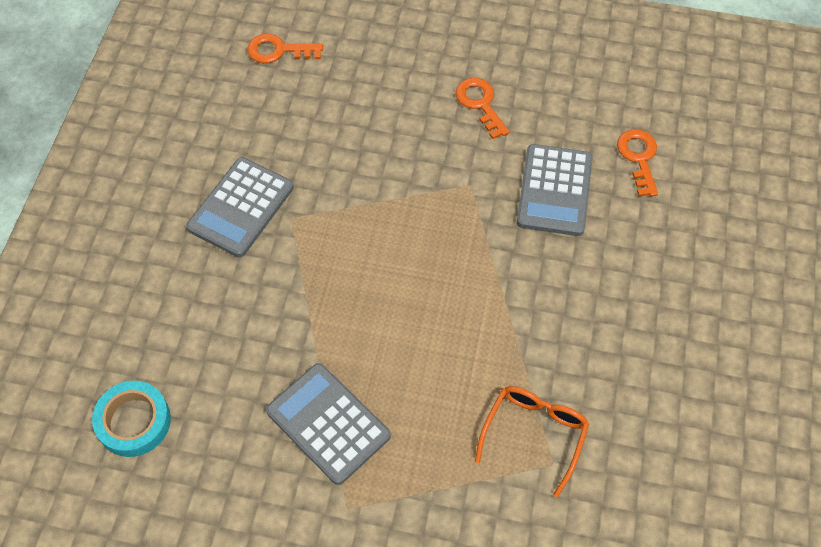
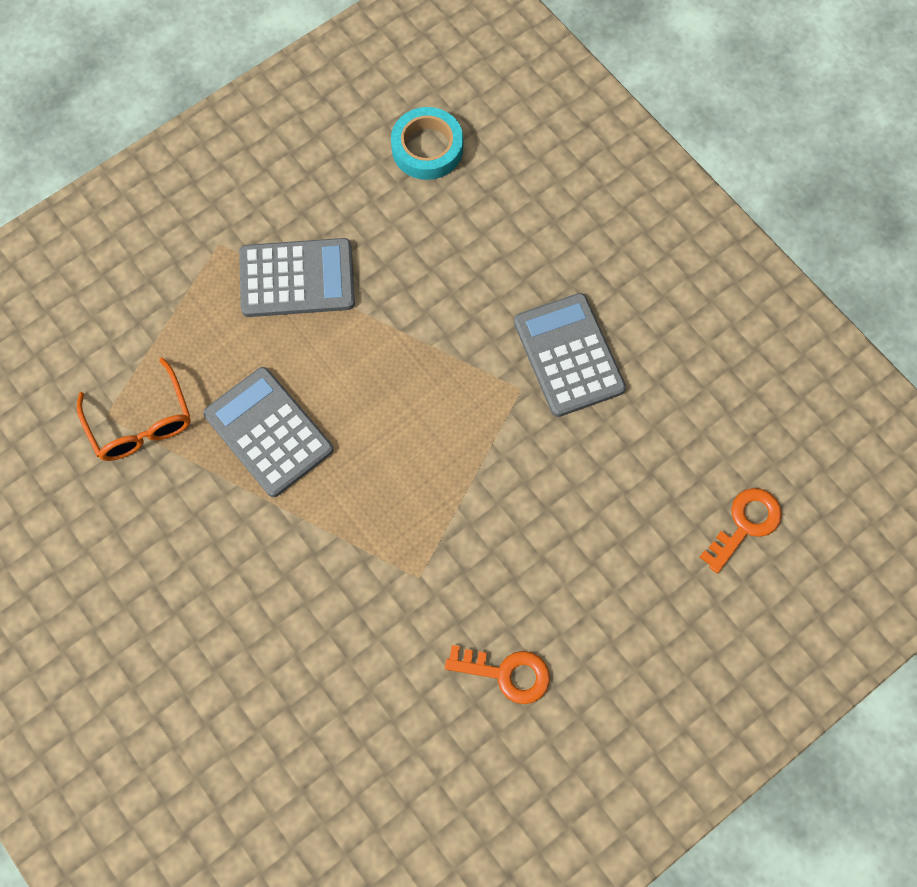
camera: 130 degrees right, 10 degrees up
(554, 190) = (341, 653): grey calculator -> grey calculator (269, 432)
(639, 158) = (302, 777): orange key -> none

